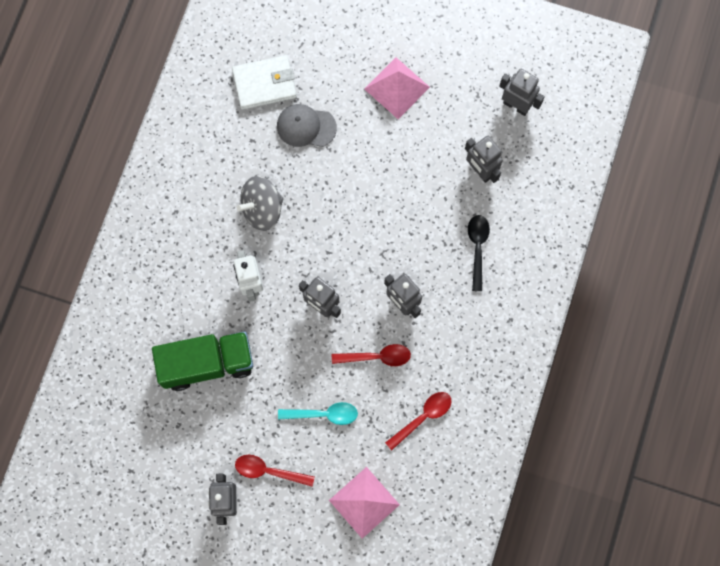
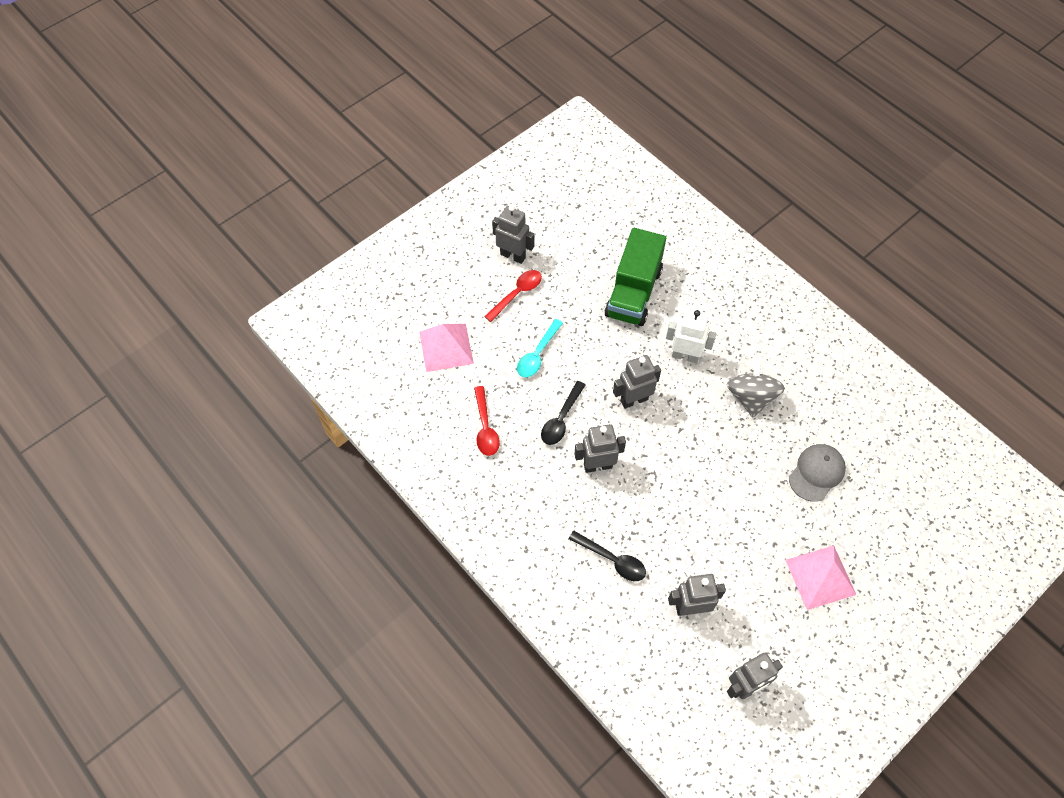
camera: 120 degrees right, 15 degrees down
(264, 84) = (879, 459): white wallet -> none
(376, 357) = (561, 419): red spoon -> black spoon

